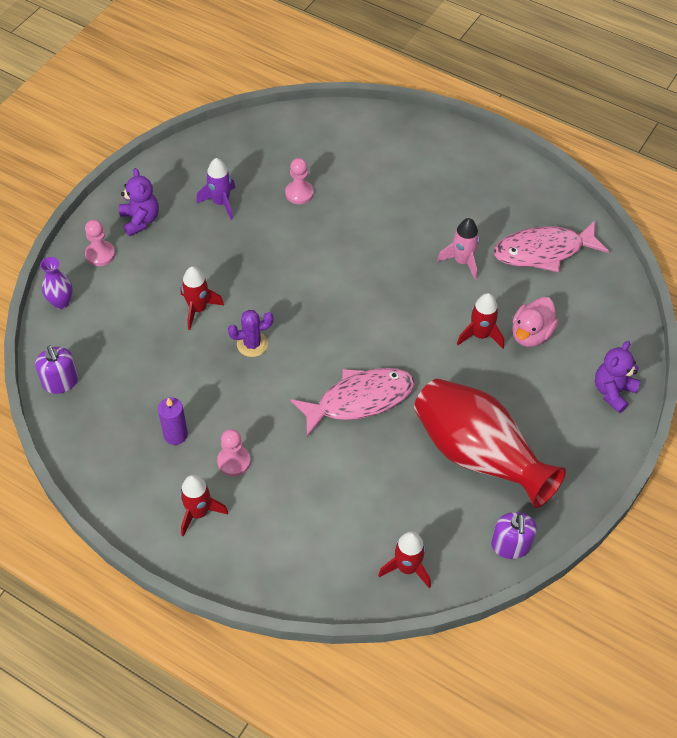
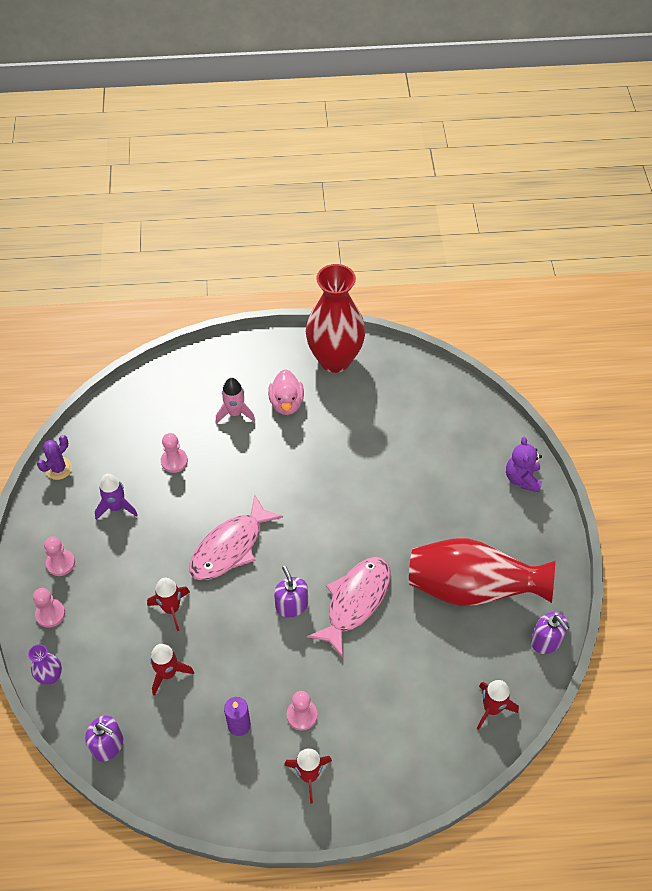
camera: 35 degrees left, 0 degrees up
(140, 220) = (60, 563): purple teddy bear -> pink pawn
(252, 344) = (238, 610): purple cactus -> purple cactus (58, 468)
(301, 368) = (291, 605): none -> purple soap dispenser
(462, 261) = (342, 442): pink rocket -> pink rocket (235, 413)
(480, 335) = (400, 493): red rocket -> red rocket (168, 673)
(516, 187) = (335, 360): none -> red vase
(531, 334) = (434, 470): pink duck -> pink duck (286, 403)
(543, 251) = (393, 399): pink fish -> pink fish (230, 547)

